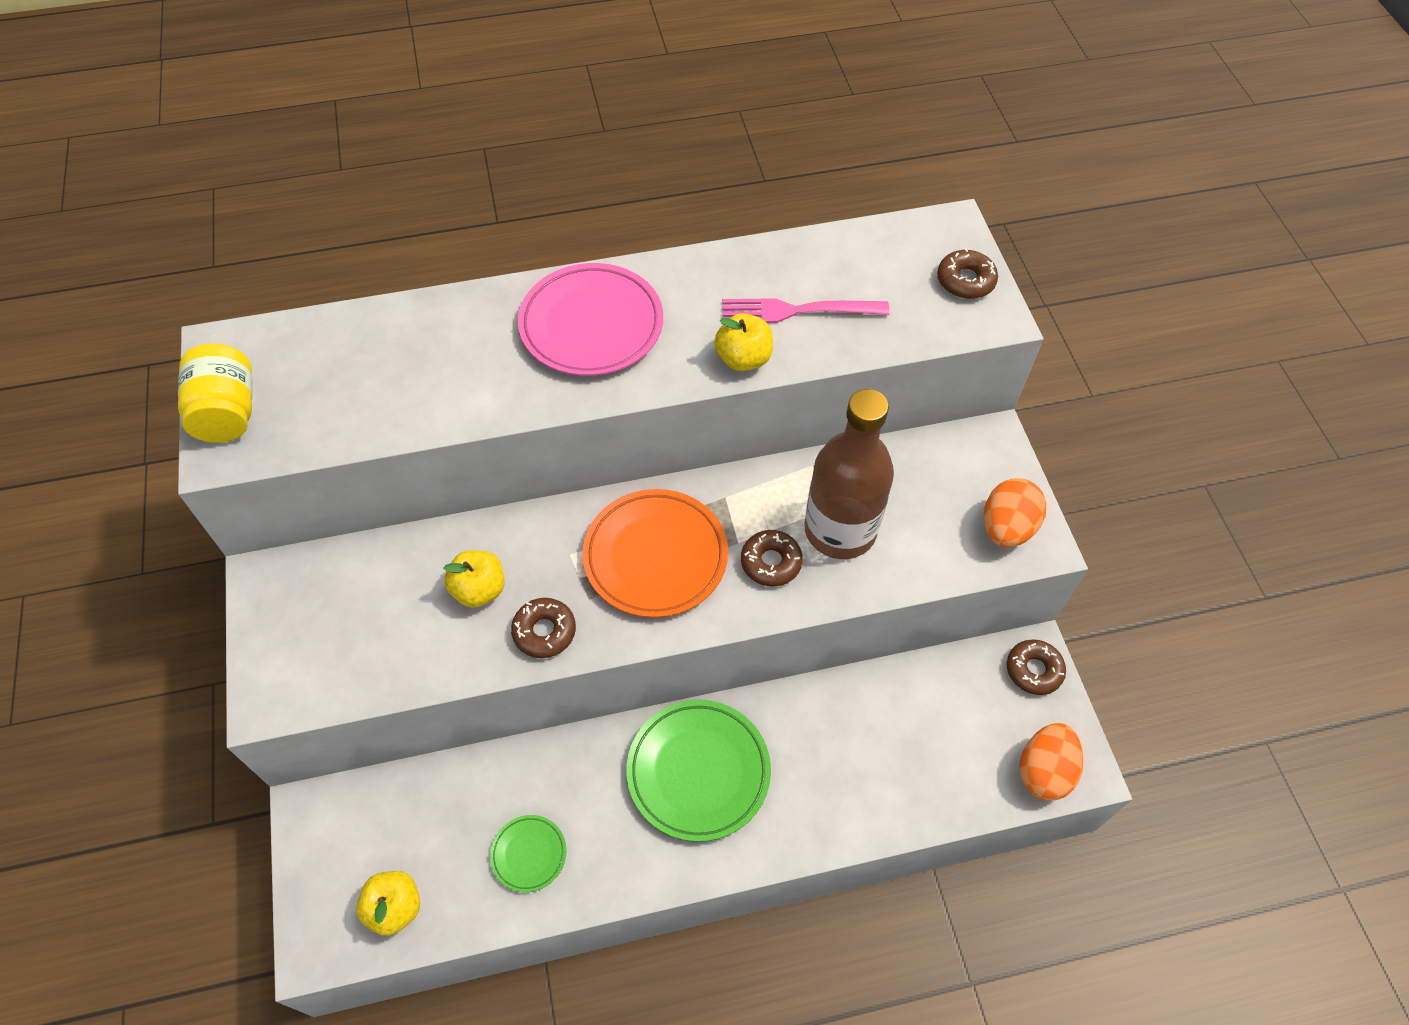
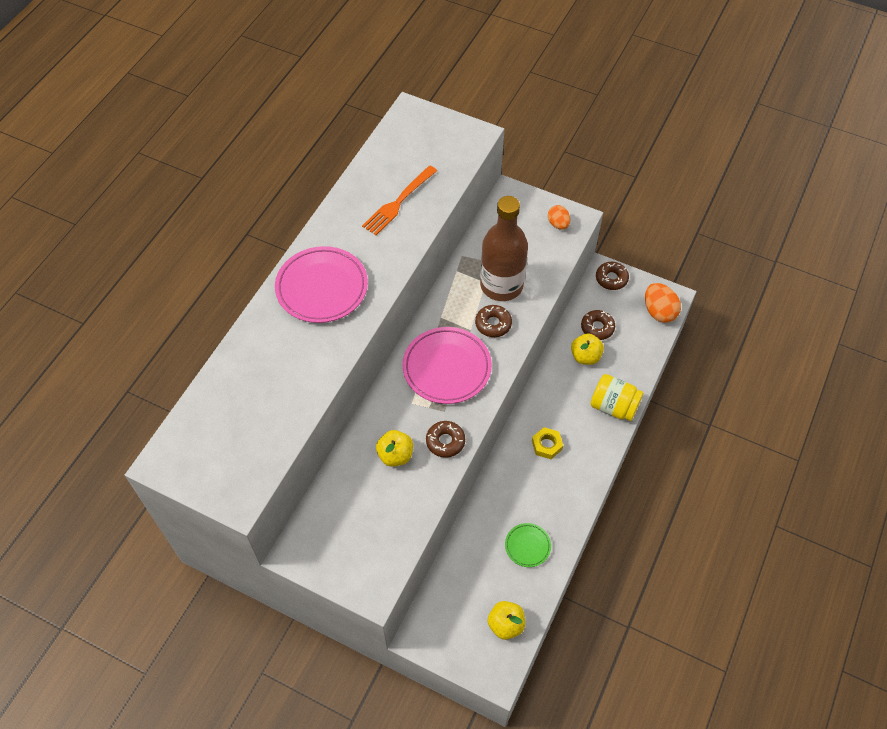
camera: 50 degrees left, 0 degrees up
(227, 412) = (214, 483): yellow jar -> yellow jar (613, 406)
(655, 556) = (447, 368): orange plate -> pink plate
(698, 772) = (547, 445): green plate -> yellow nut
(743, 359) = (405, 242): yellow apple -> yellow apple (585, 356)
(797, 311) = (398, 202): pink fork -> orange fork
(965, 281) = (446, 130): brown donut -> brown donut (597, 328)
(1006, 528) = (558, 224): orange egg -> orange egg, size x0.64

